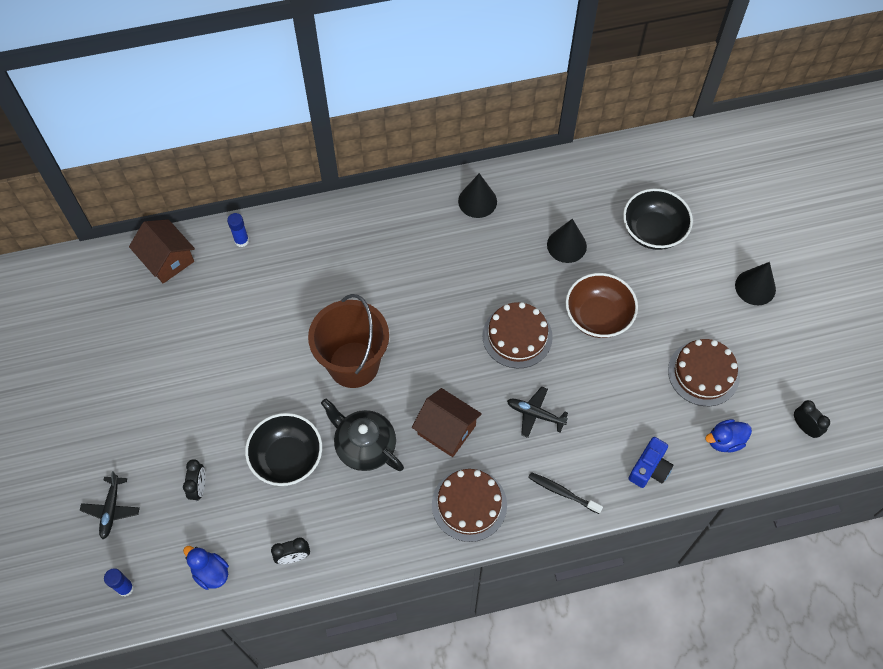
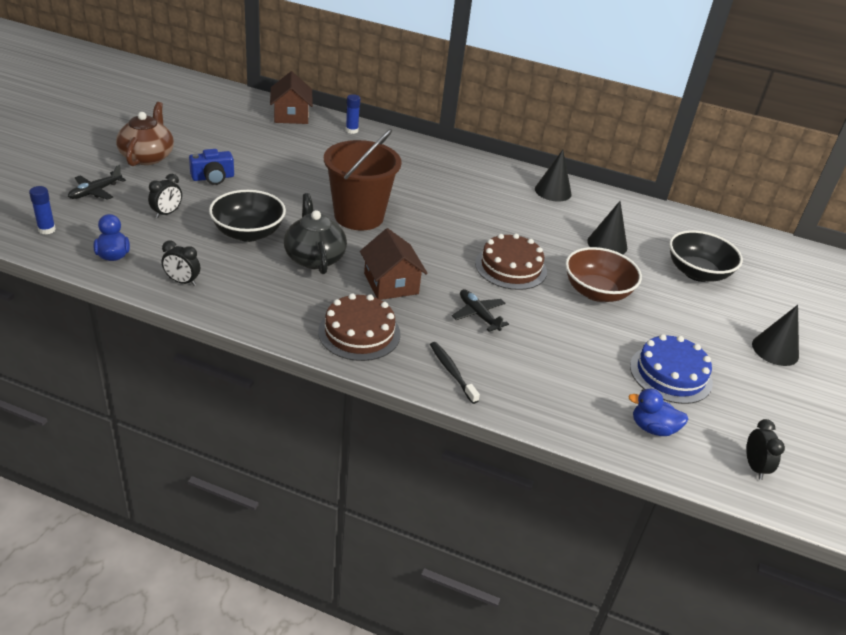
camera: 30 degrees right, 25 degrees down
(103, 426) = (147, 156): none -> brown teapot
(649, 468) = (554, 404): blue camera -> blue camera (213, 178)
(703, 373) = (670, 374): brown cake -> blue cake

